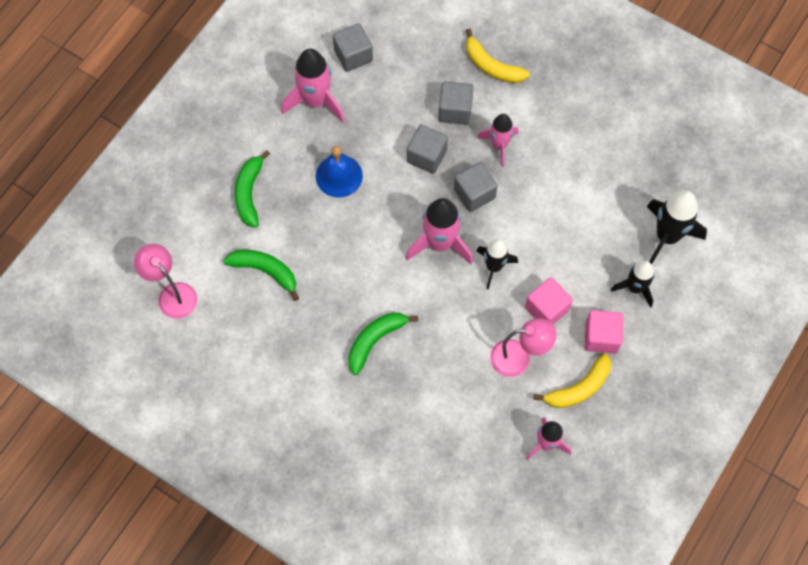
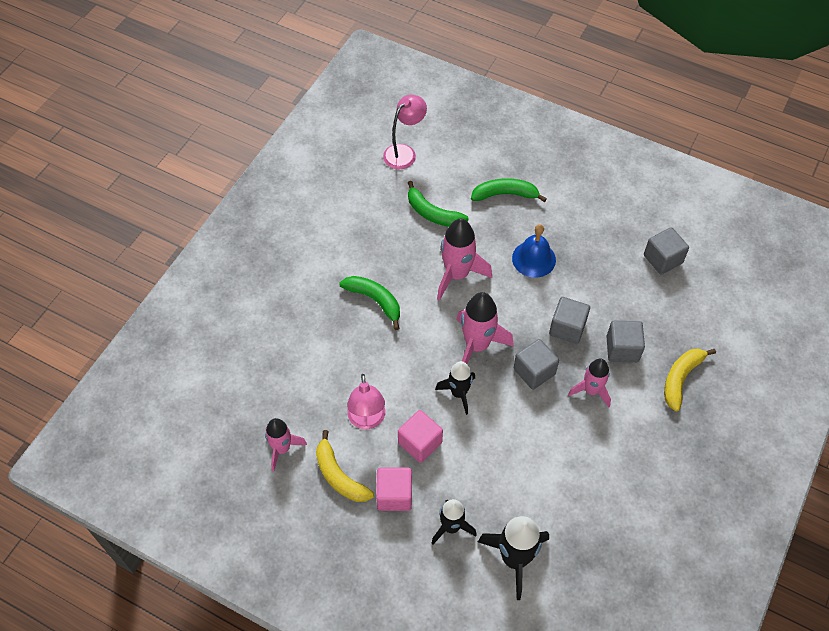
camera: 85 degrees right, 10 degrees down
(265, 271) = (432, 213): green banana -> green banana turned 105 degrees clockwise
(315, 101) = (607, 234): pink rocket -> pink rocket (457, 275)

